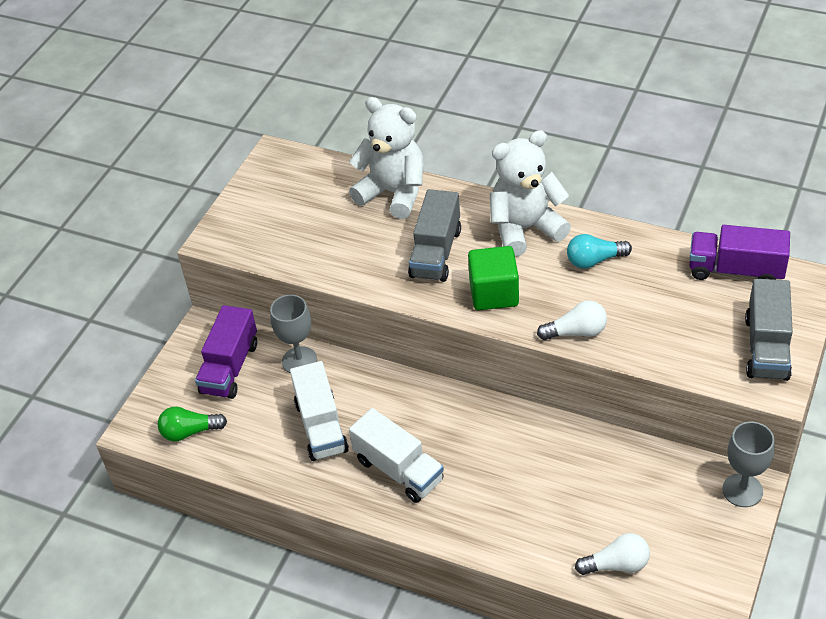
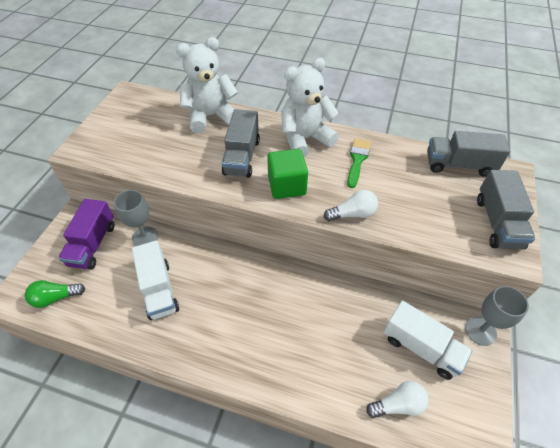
camera: 10 degrees left, 5 degrees up
(393, 193) = (210, 116): white teddy bear -> white teddy bear turned 45 degrees counterclockwise
(398, 470) = (218, 324): white truck -> white truck (421, 347)
(594, 260) = (357, 160): turquoise light bulb -> green brush
(735, 270) = (459, 165): purple truck -> grey truck

